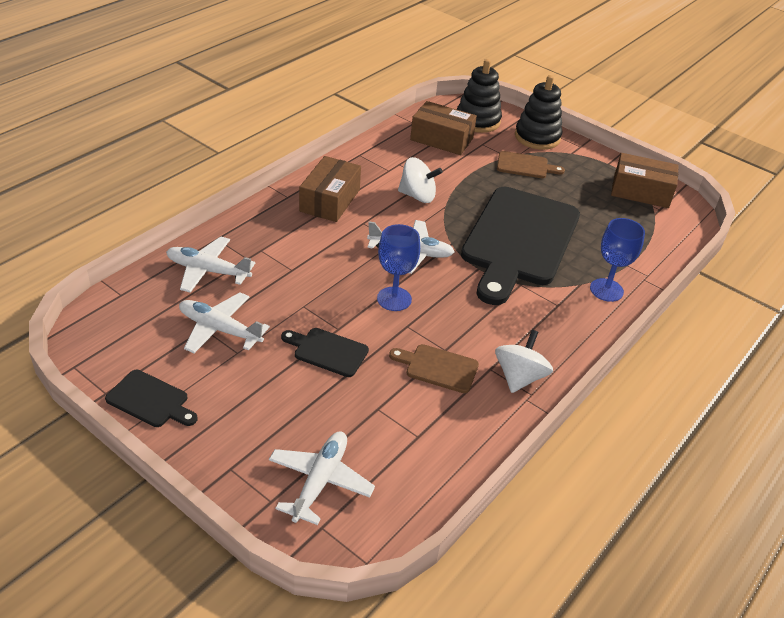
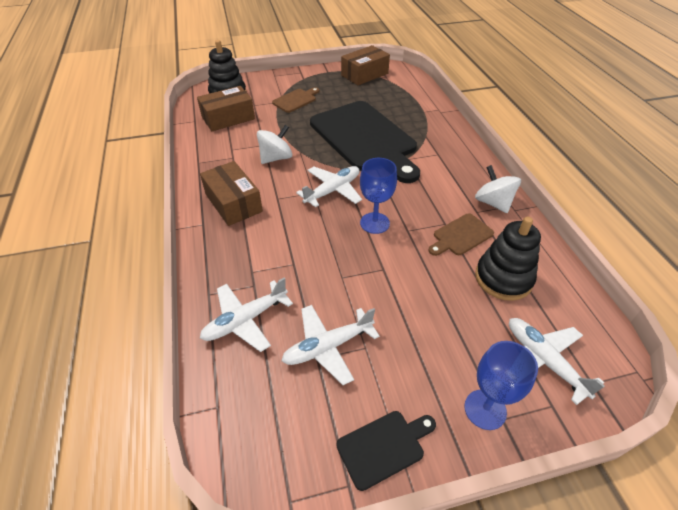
camera: 50 degrees left, 5 degrees up
(327, 351) = (404, 287): black cutting board -> none
(537, 137) = (273, 82): black stacking toy -> black stacking toy (503, 278)
(606, 290) = (439, 129): blue goblet -> blue goblet (485, 409)

